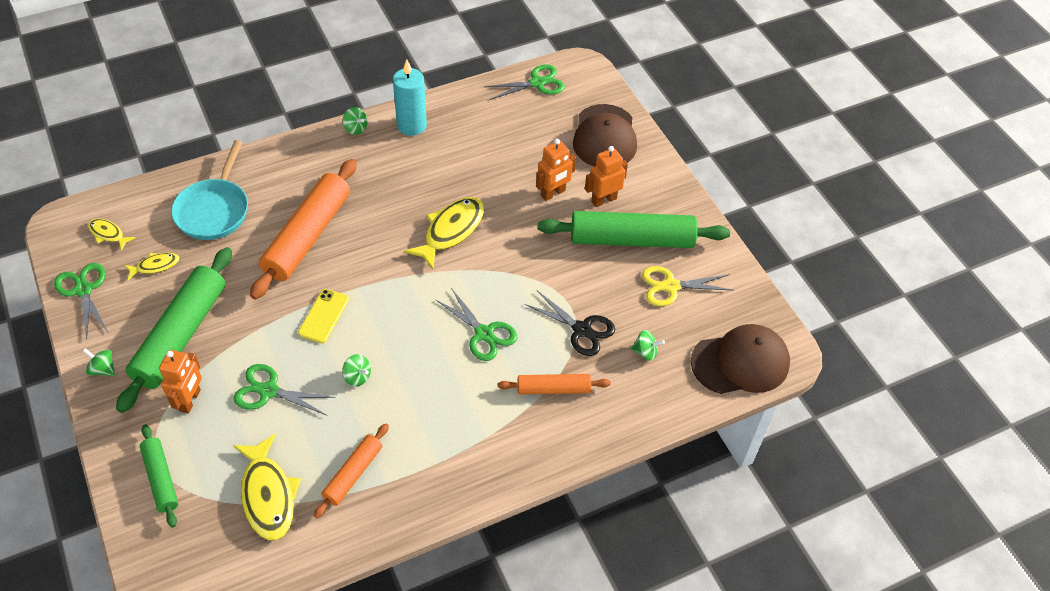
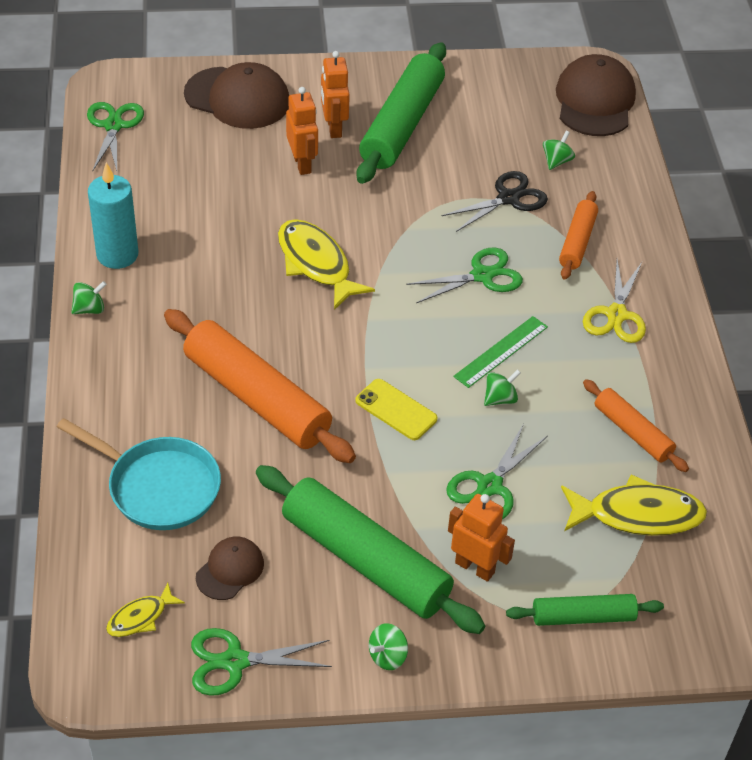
camera: 70 degrees left, 5 degrees down
(155, 266) = (230, 570): yellow fish -> brown cap
(407, 365) = (501, 351): none -> green ruler
(671, 286) = (479, 117): yellow scissors -> yellow scissors (616, 315)

